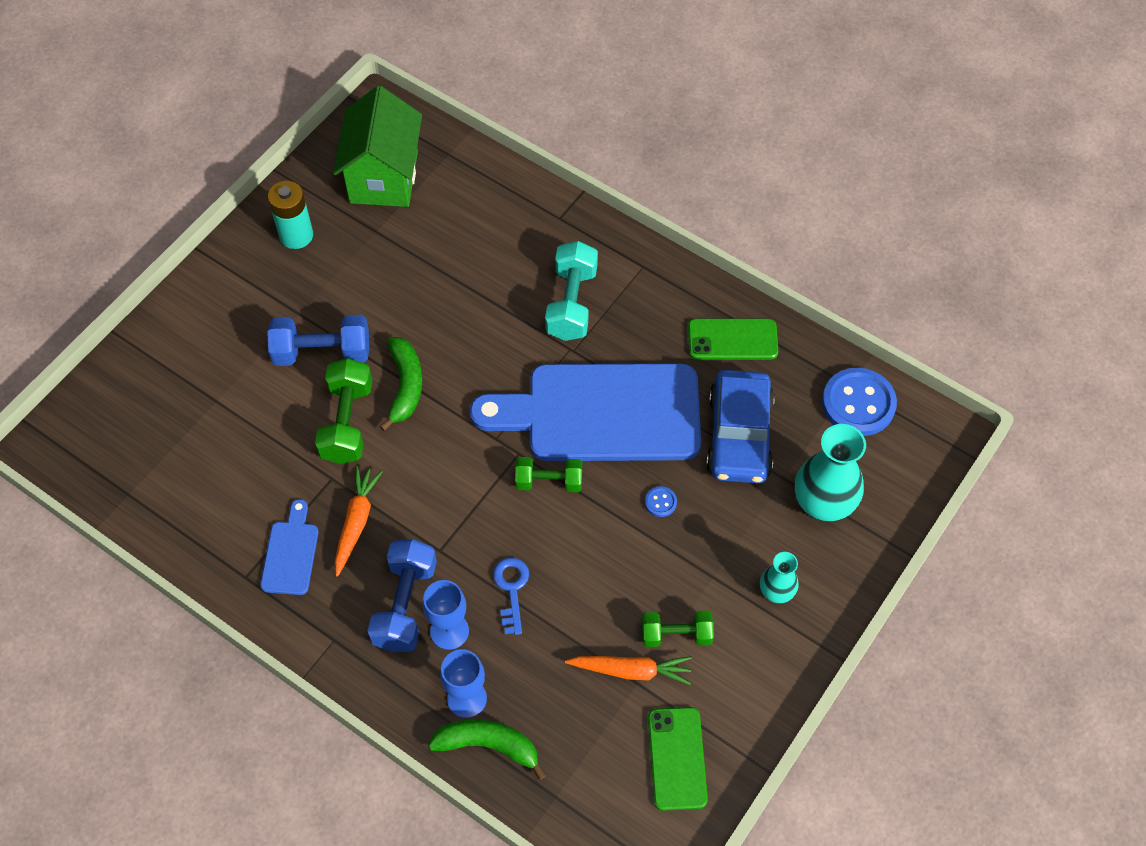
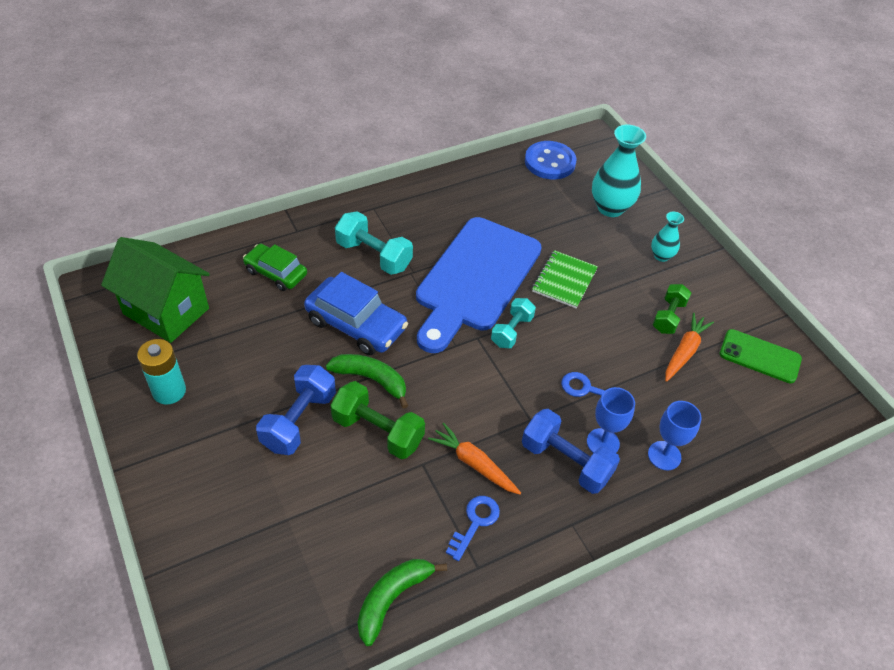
camera: 65 degrees left, 10 degrees down
(291, 553) = (475, 522): blue cutting board -> blue key
(489, 233) = (276, 273): none -> green car
(489, 746) = (709, 458): green banana -> green banana (393, 598)
(549, 482) = (512, 331): green dumbbell -> turquoise dumbbell
(660, 502) = (564, 280): blue button -> green notebook
(732, 340) = (464, 193): green phone -> none
(739, 435) = (538, 222): blue car -> blue car (356, 324)

